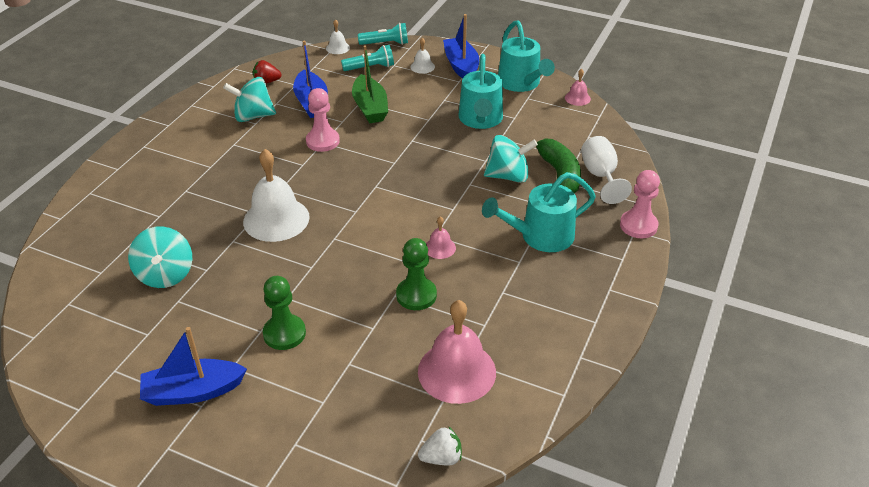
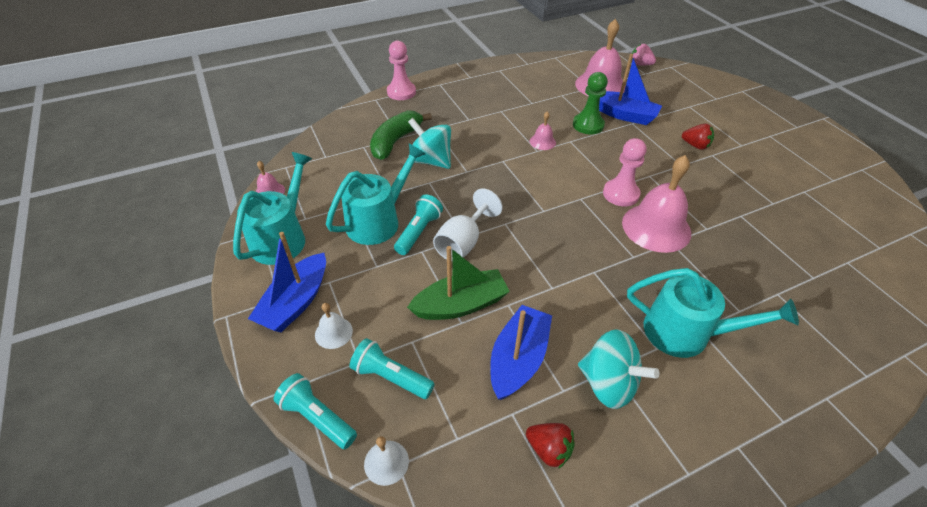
camera: 140 degrees left, 5 degrees up
(165, 274) = (781, 229): turquoise spinning top -> none
(193, 391) = (774, 144): blue boat -> blue boat (624, 115)
(276, 219) = (656, 227): white bell -> pink bell
(284, 333) = (695, 146): green pawn -> red strawberry
(323, 141) = (551, 288): pink pawn -> pink pawn (620, 194)
(370, 107) = (460, 305): green boat -> green boat turned 45 degrees clockwise
(441, 458) = (640, 64): white strawberry -> pink strawberry
(445, 127) = (418, 232): none -> turquoise flashlight
(541, 236) = (468, 115): turquoise watering can -> turquoise watering can (685, 333)
(600, 176) = (370, 127): white goblet -> white goblet (463, 242)

